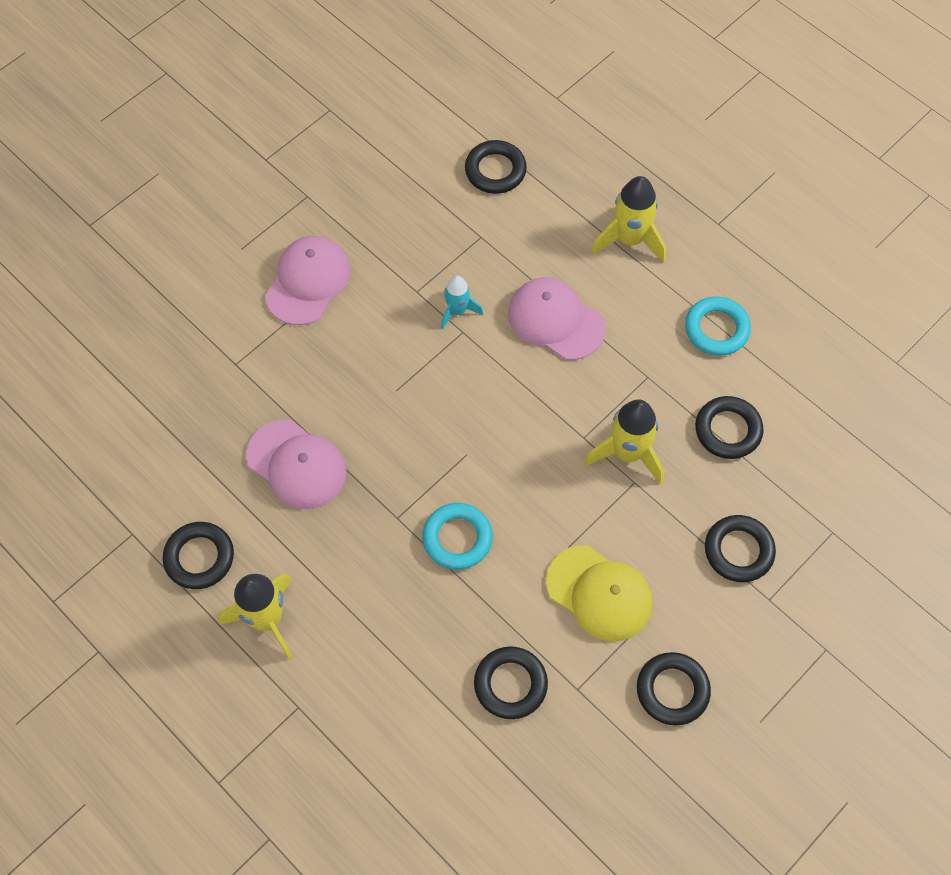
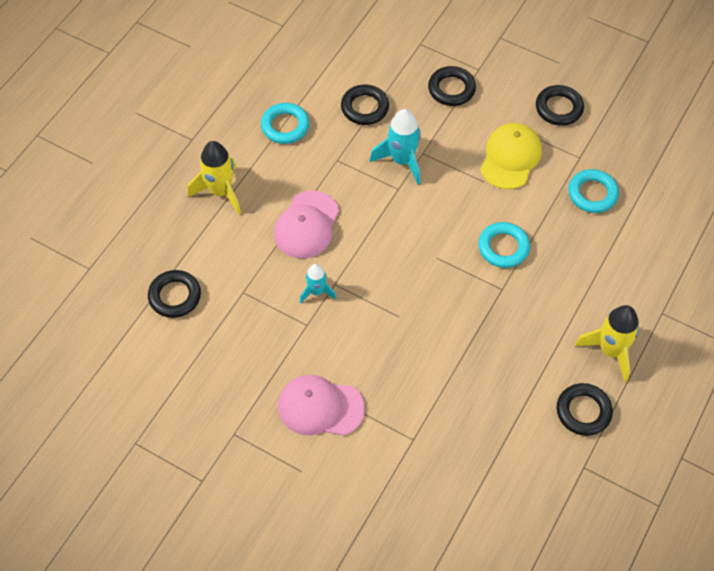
camera: 105 degrees left, 5 degrees down
(296, 465) = (485, 367): pink cap -> none
(510, 684) = (592, 194): black ring -> turquoise ring
(628, 453) = (402, 160): yellow rocket -> turquoise rocket

